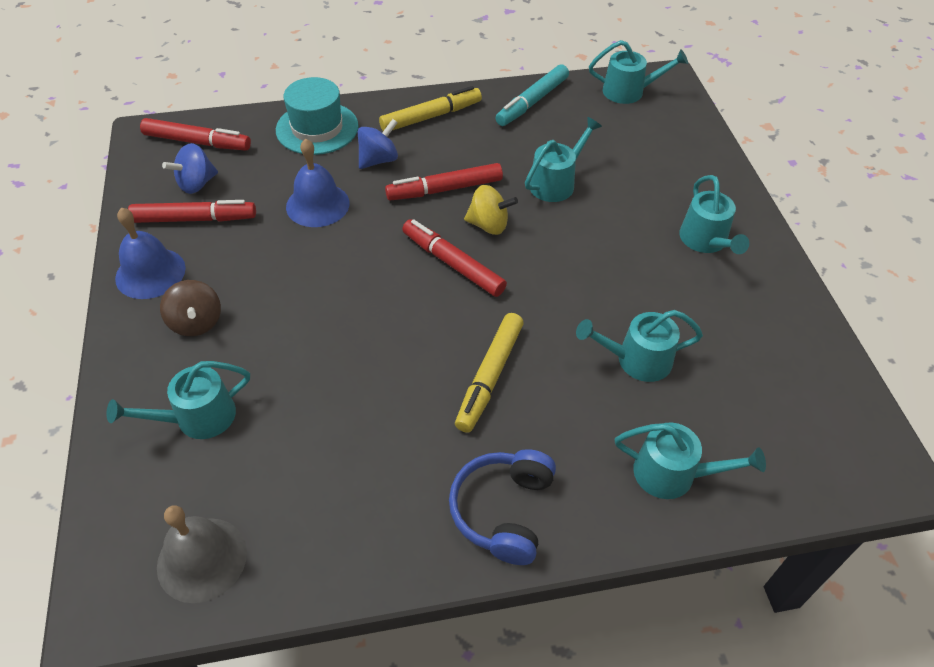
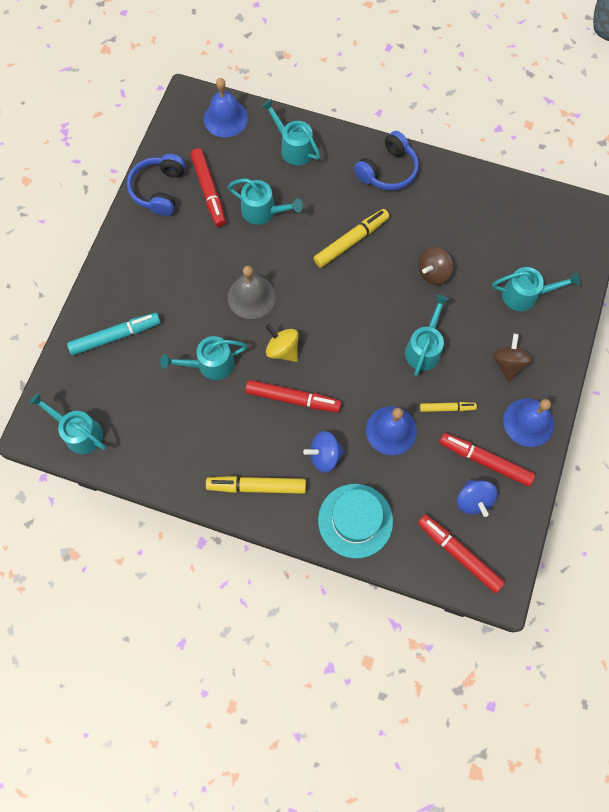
camera: 150 degrees left, 20 degrees up
(196, 184) = (473, 500): blue spinning top -> blue spinning top turned 90 degrees clockwise
(202, 559) = (543, 217): grey bell -> grey bell (251, 296)
(260, 248) = (447, 408): none -> yellow marker
(349, 387) = (433, 273): none -> brown spinning top
(453, 264) = (326, 329): red marker -> red marker (209, 191)
(532, 102) = (165, 461): turquoise marker -> turquoise marker (116, 336)
(706, 241) = (153, 266): turquoise watering can -> turquoise watering can (424, 348)
(789, 323) = (159, 190): none -> blue headphones
(811, 469) = (225, 118): none -> blue bell

